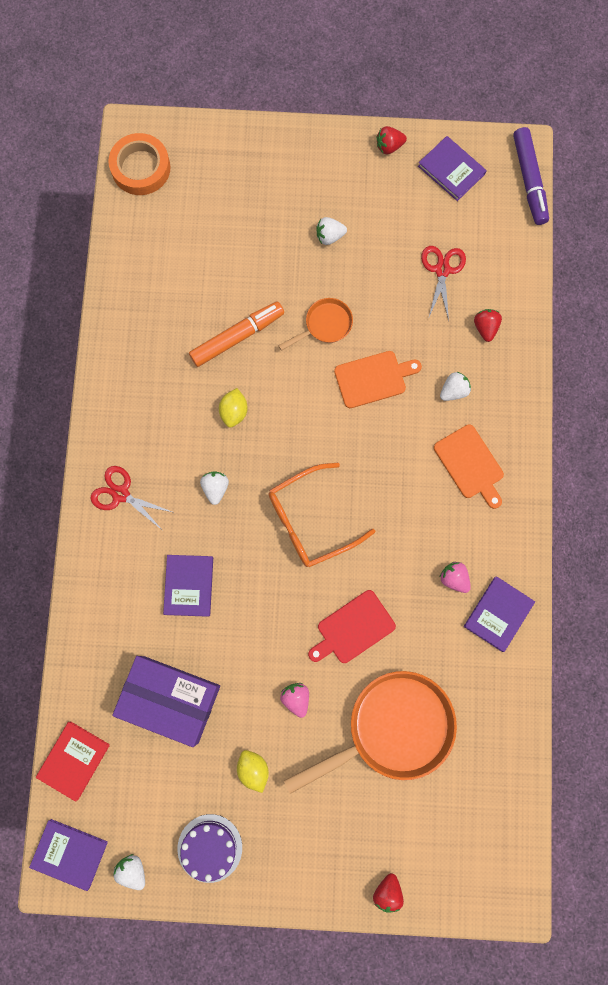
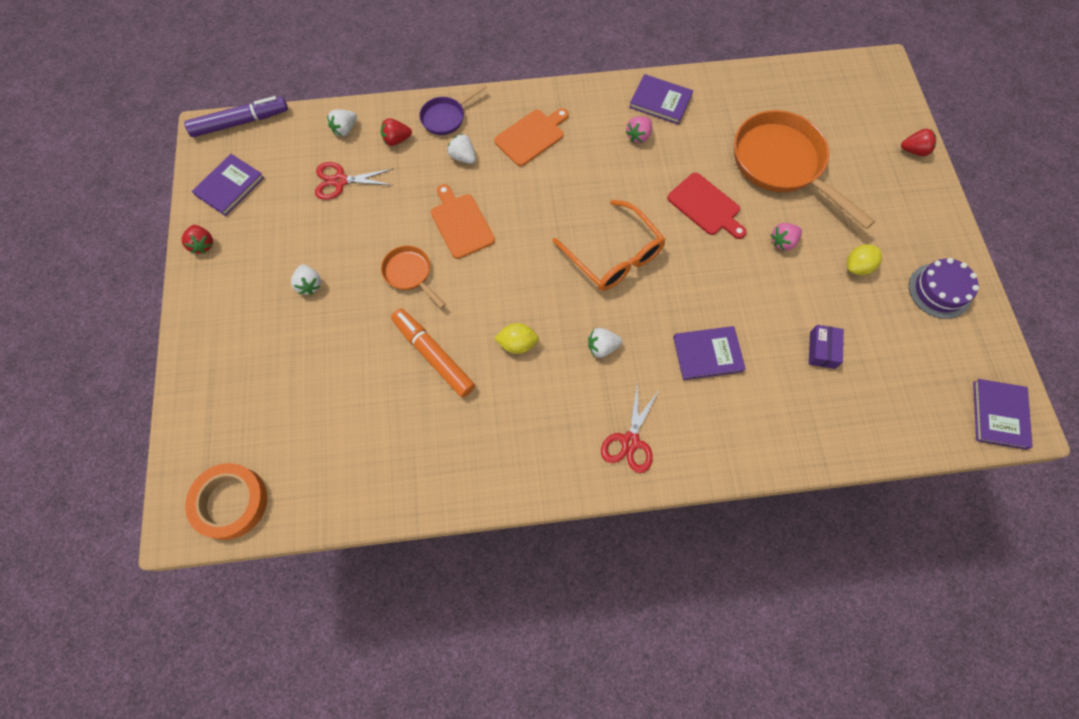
camera: 100 degrees left, 10 degrees down
(74, 760) = (913, 430): red book -> none
(133, 869) = (987, 353): white strawberry -> white strawberry (345, 129)
(170, 699) = (822, 350): purple box -> purple box, size x0.43
(507, 380) = (446, 117): none -> purple pan

